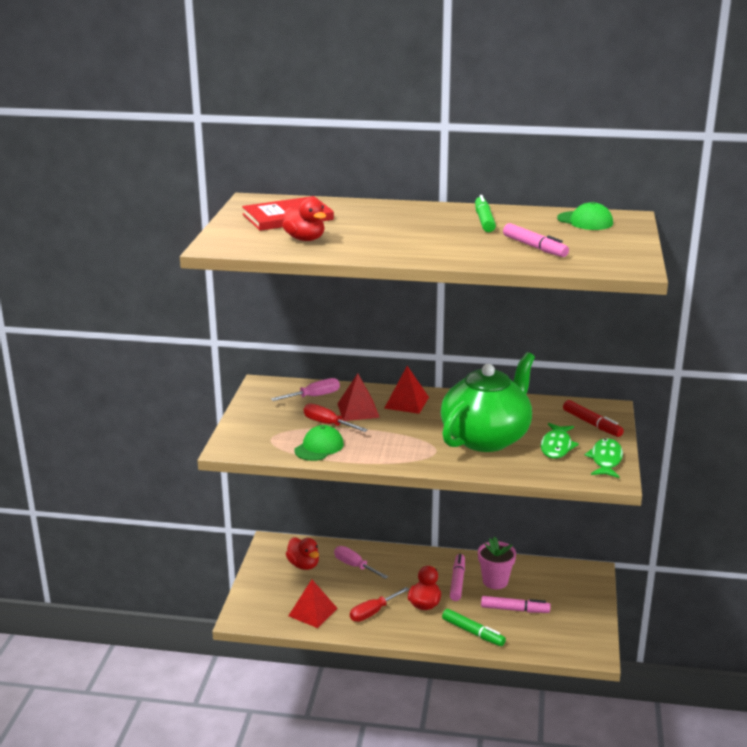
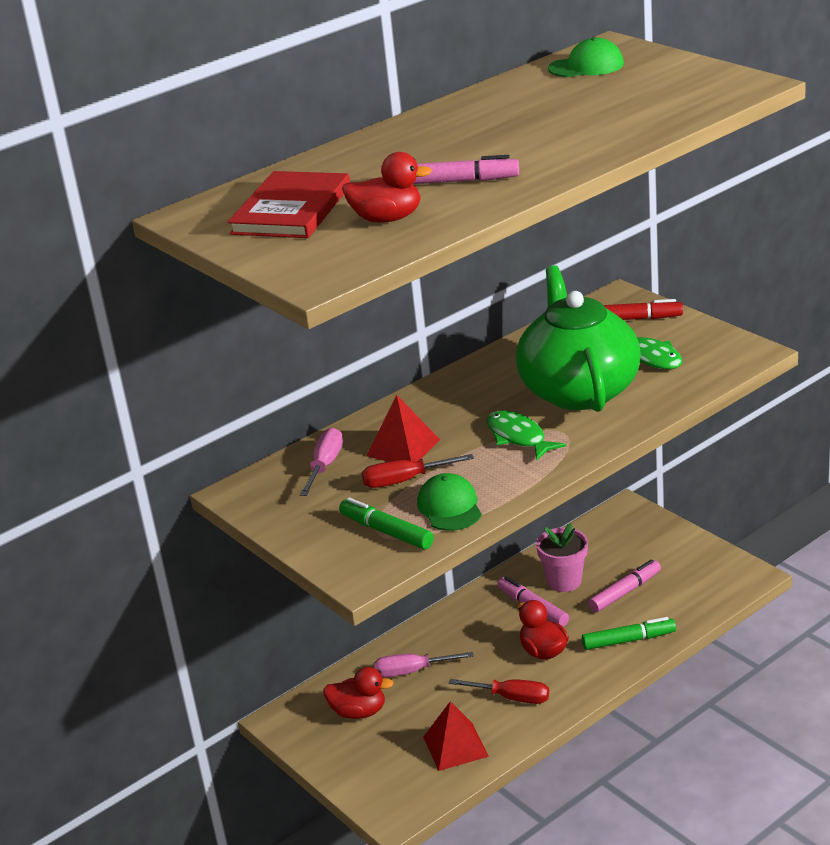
camera: 45 degrees left, 5 degrees up
(373, 612) = (512, 698): red screwdriver -> red screwdriver turned 75 degrees counterclockwise
(406, 402) = (432, 408): red pyramid -> none
(484, 220) = (499, 110): green marker -> green marker (386, 531)
(534, 247) = (621, 110): pink marker -> pink marker (460, 181)
(606, 460) = (712, 341): green fish -> green fish (518, 437)

